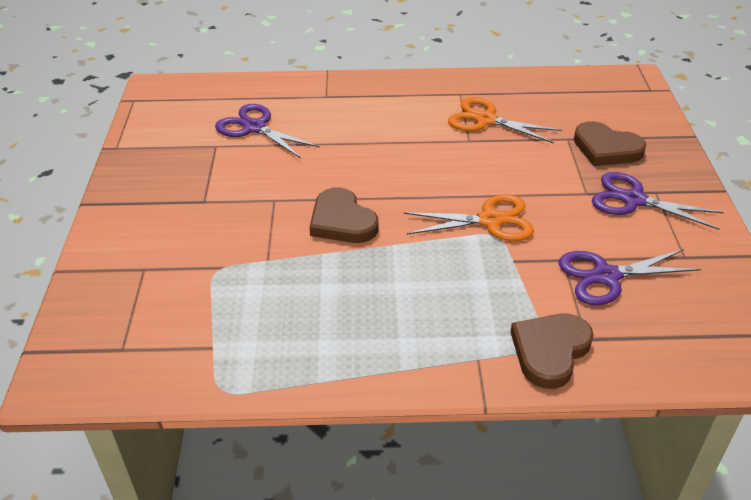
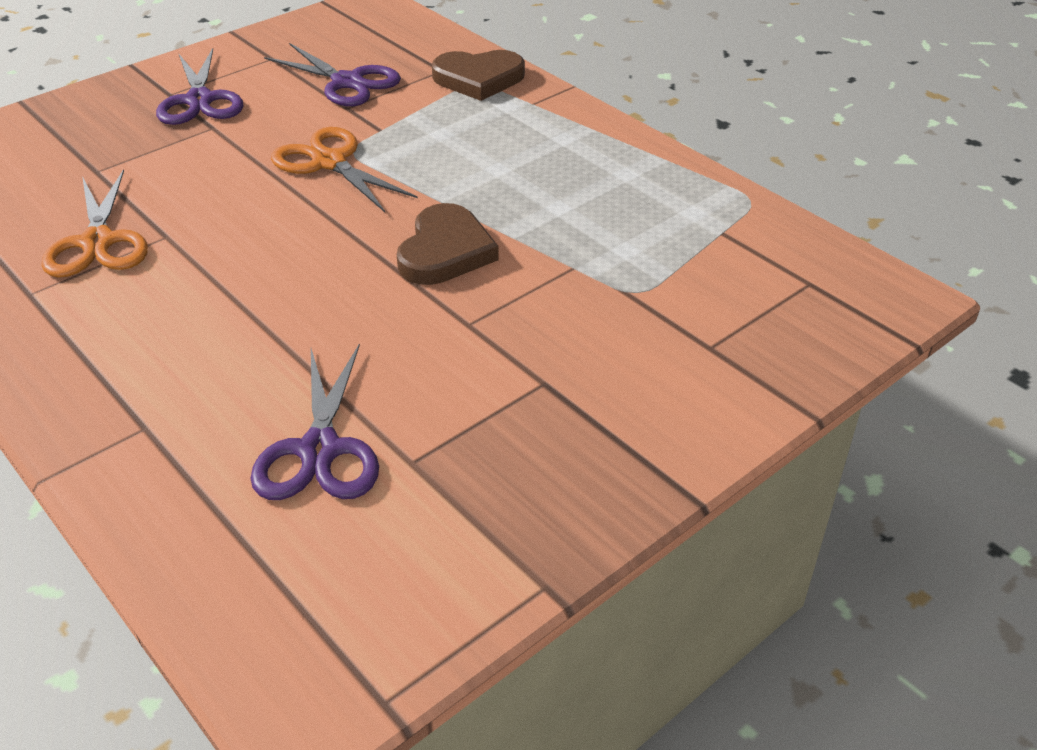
camera: 130 degrees left, 0 degrees up
(606, 148) = (100, 141): brown heart -> none

